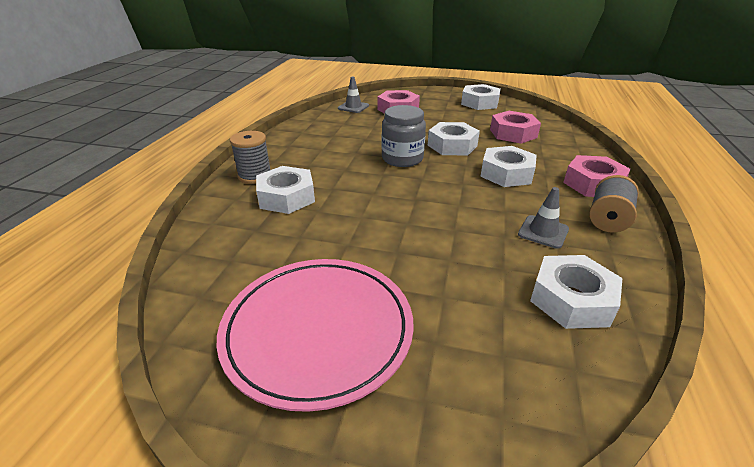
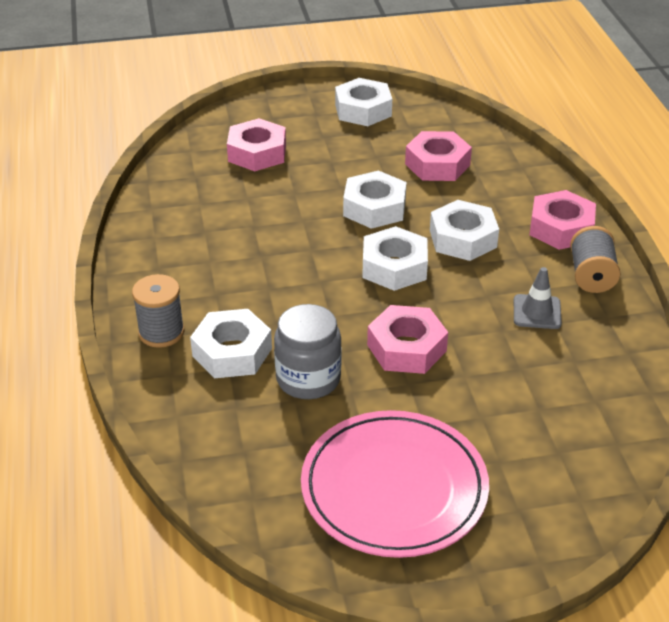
camera: 25 degrees left, 5 degrees up
(353, 107) = (188, 164): grey traffic cone -> none
(402, 159) = (327, 249): grey jar -> grey jar (308, 379)
(414, 227) = (406, 348): none -> pink nut
(571, 299) = (591, 381): white nut -> white nut (394, 267)

